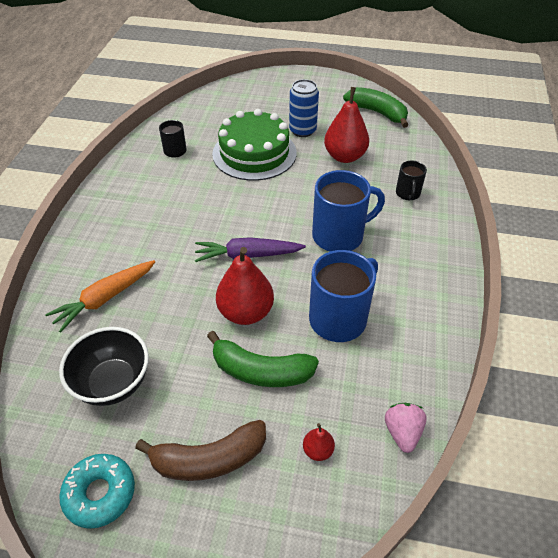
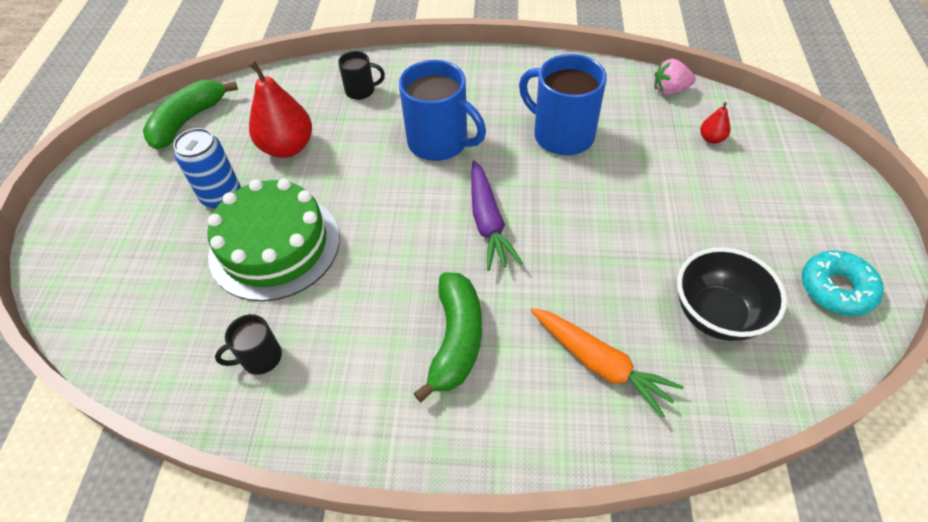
camera: 95 degrees left, 5 degrees up
(209, 459) = (758, 211): brown banana -> none
(245, 312) = (576, 210): red pear -> none
(261, 371) = (648, 187): green banana -> green banana (456, 340)
(339, 235) = (440, 142): blue mug -> blue mug turned 150 degrees clockwise

